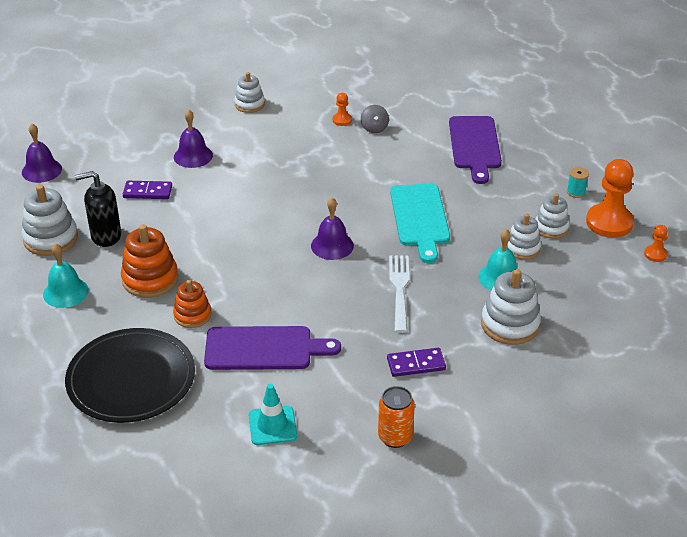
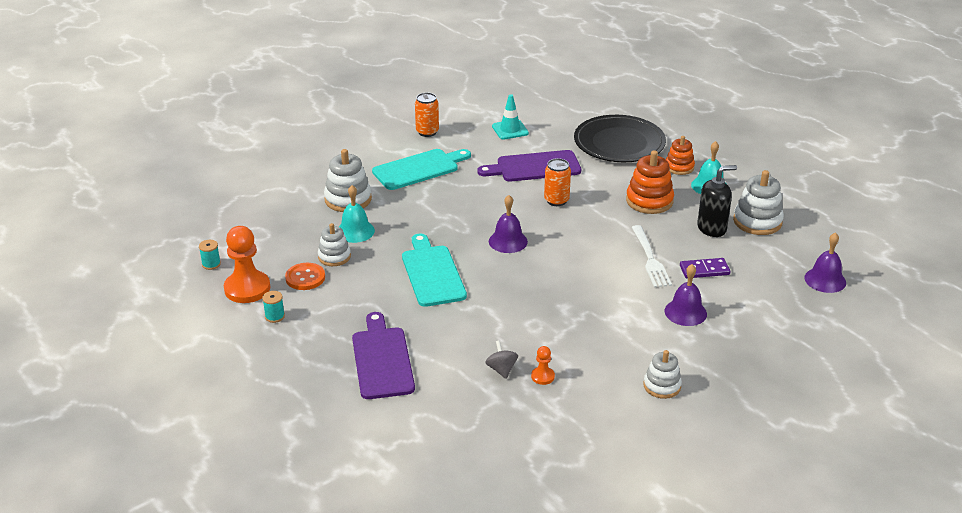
camera: 170 degrees right, 5 degrees down
(192, 315) = (599, 181): orange stacking toy -> orange stacking toy (679, 167)
(258, 292) = (556, 200): none -> orange can
(399, 290) = (440, 214): white fork -> white fork (650, 259)
(416, 364) = (419, 169): purple domino -> turquoise cutting board
(551, 228) = (305, 278): white stacking toy -> orange button
(655, 254) = (211, 264): orange pawn -> turquoise spool

